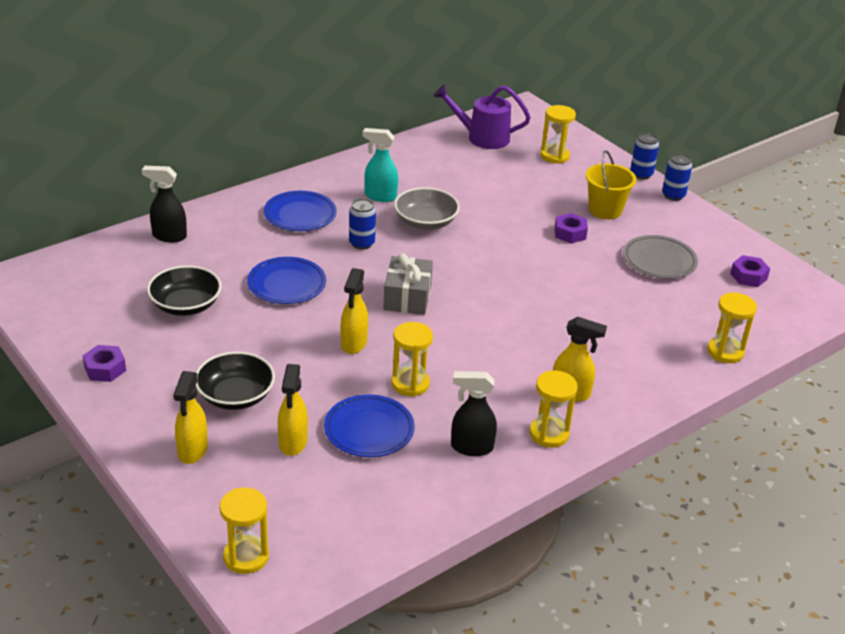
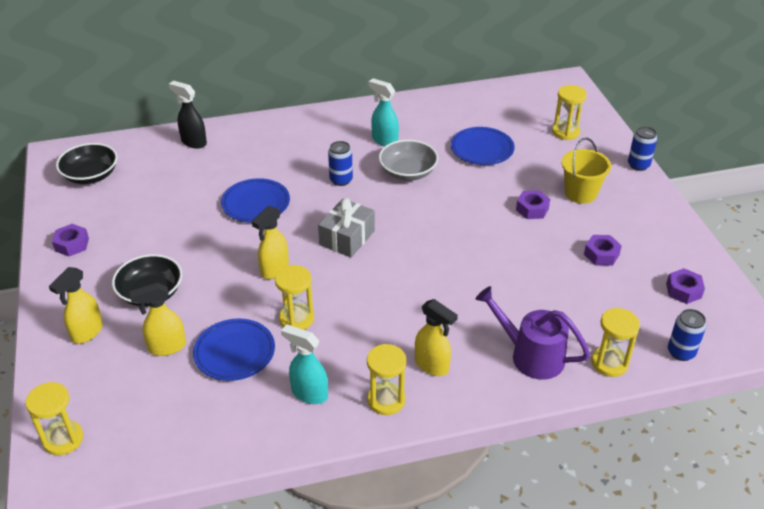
camera: 25 degrees right, 5 degrees up
(185, 305) = (166, 204): black bowl -> black bowl (91, 175)
(293, 443) = (166, 347): yellow spray bottle -> yellow spray bottle turned 45 degrees clockwise
(300, 215) = (307, 144): blue plate -> blue plate (482, 149)
(471, 447) = (309, 393): black spray bottle -> turquoise spray bottle
(482, 137) = (509, 103): purple watering can -> purple watering can (530, 355)
(659, 261) = (601, 254): grey plate -> purple nut
(673, 195) = (657, 192): blue can -> blue can (681, 352)

